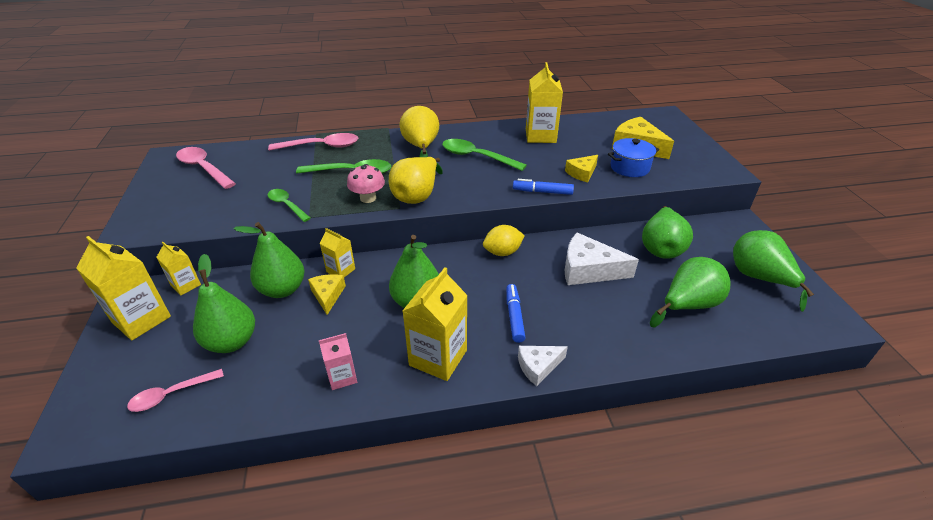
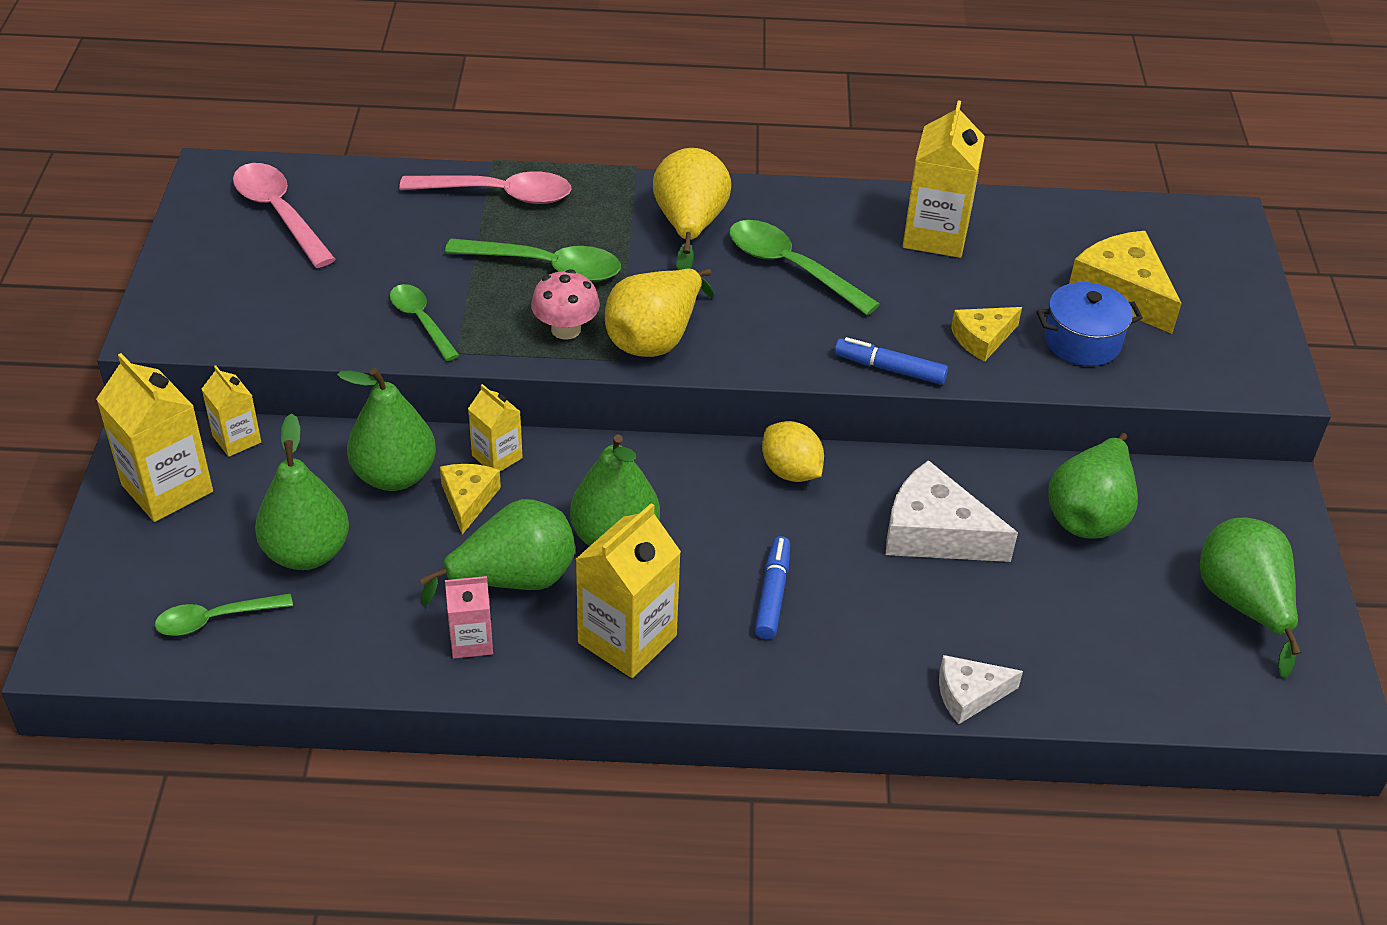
camera: 10 degrees right, 5 degrees up
(171, 394) = (215, 619): pink spoon -> green spoon
(502, 252) = (791, 471): yellow lemon -> yellow lemon turned 60 degrees clockwise
(538, 366) = (784, 684): white cheese -> white cheese (969, 694)
(688, 305) = (1083, 629): green pear -> green pear (513, 579)

